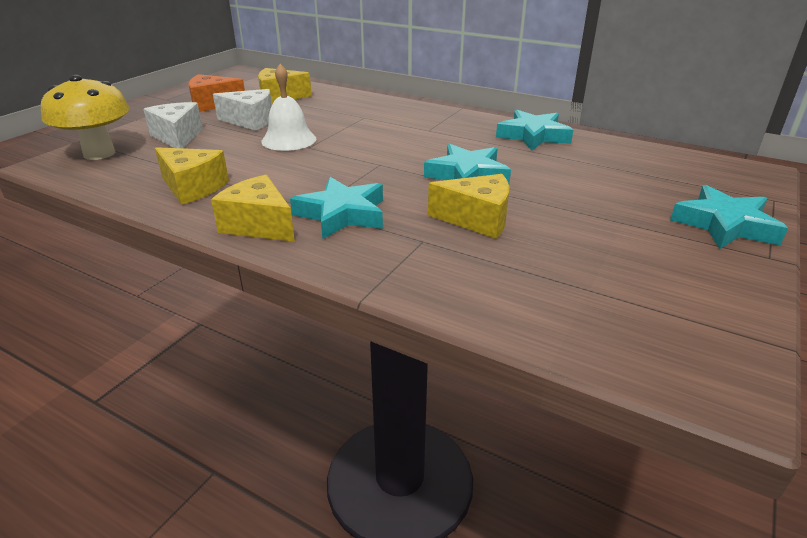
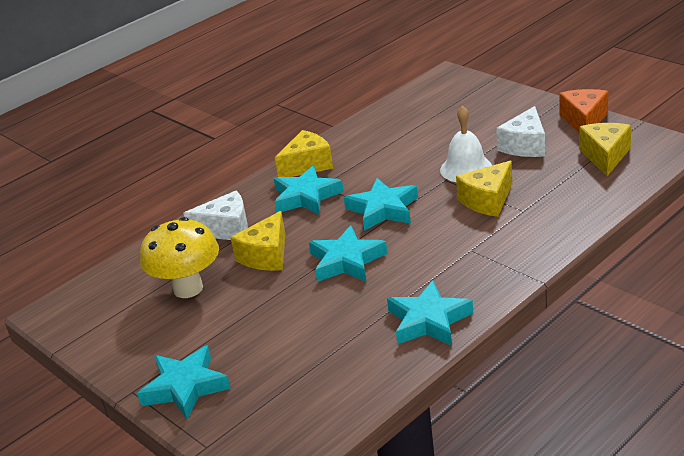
camera: 110 degrees right, 0 degrees up
(99, 153) = (462, 89): yellow mushroom -> yellow mushroom (188, 288)
(177, 137) = (490, 115): white cheese -> white cheese (226, 229)
(193, 188) = (379, 135): yellow cheese -> yellow cheese (487, 200)
(368, 168) = (383, 209): none -> turquoise star

